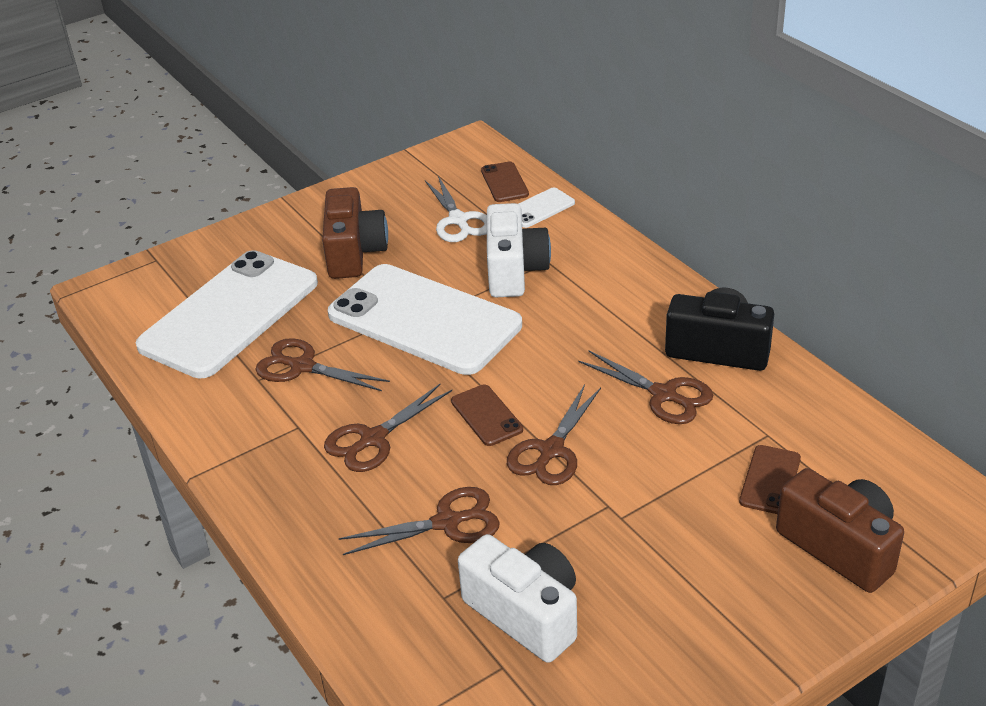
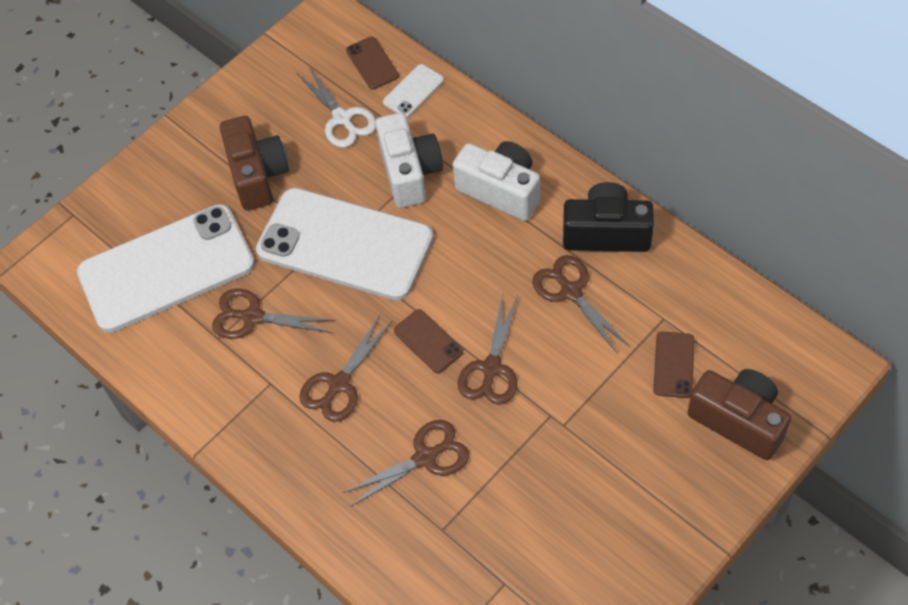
camera: 10 degrees left, 20 degrees up
(230, 314) = (166, 268): white phone -> white phone turned 45 degrees clockwise
(525, 614) = (510, 532): white camera -> white camera (501, 190)
(663, 395) = (571, 292): brown scissors -> brown scissors turned 150 degrees counterclockwise

